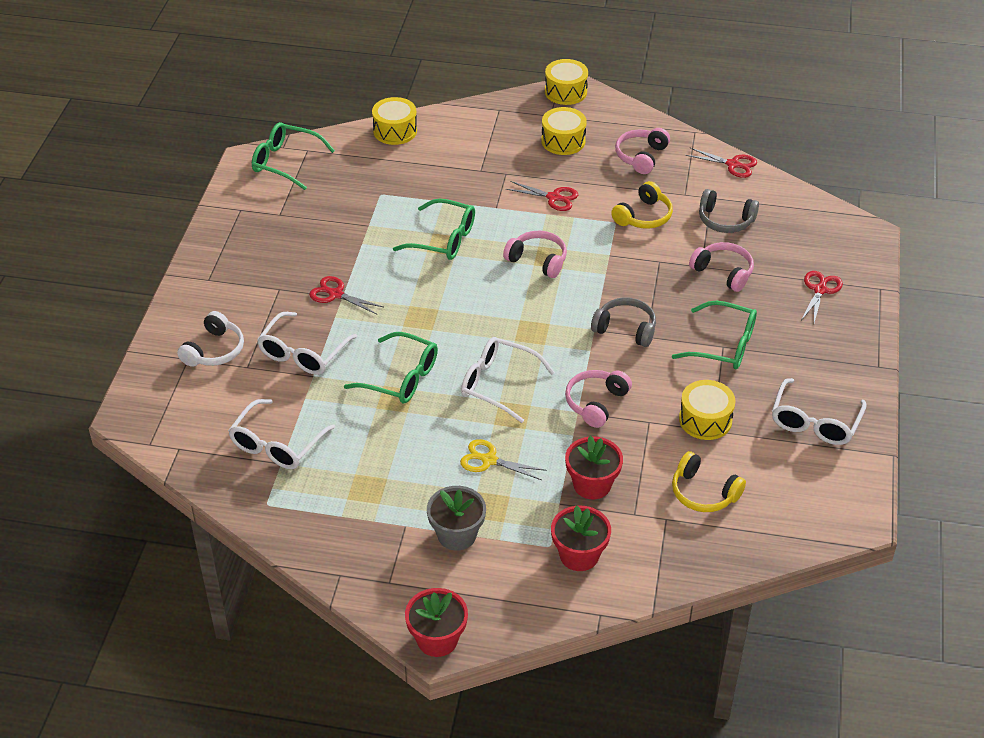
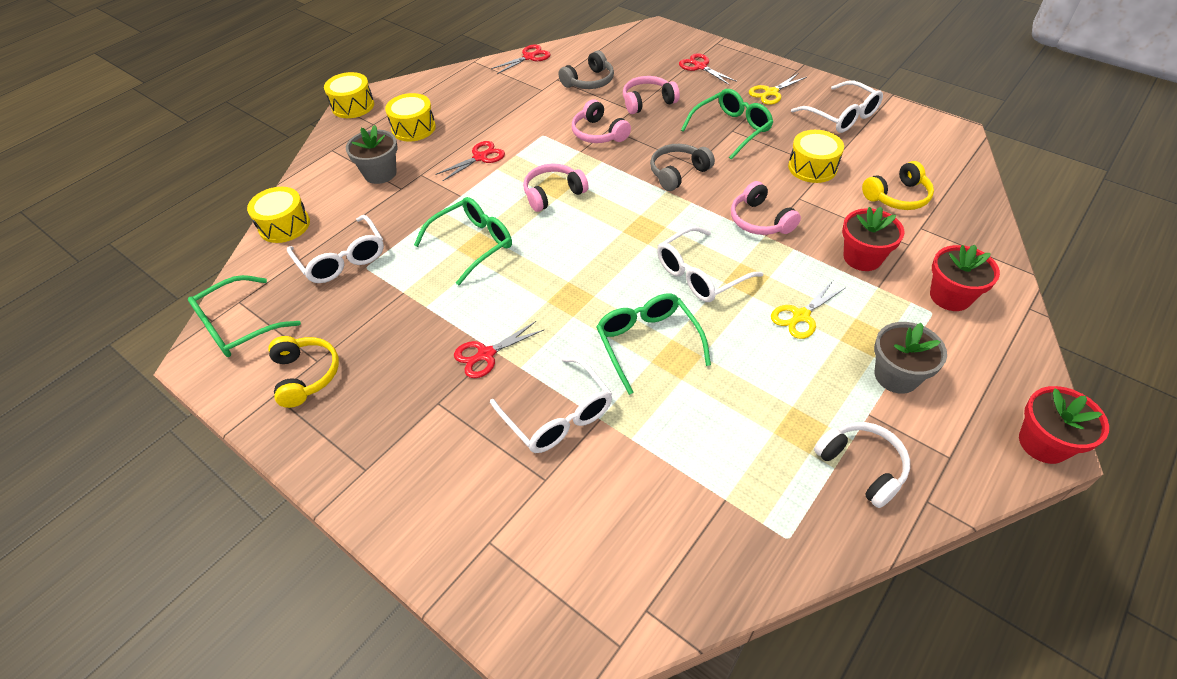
camera: 60 degrees left, 5 degrees up
(214, 350) = (494, 506): white headphones -> white headphones (862, 466)
(277, 444) = (692, 492): white glasses -> white glasses (342, 259)
(400, 377) = (648, 344): green glasses -> green glasses turned 75 degrees counterclockwise
(490, 150) = (380, 173): none -> grey flower pot
(641, 156) = (476, 95): pink headphones -> pink headphones (598, 133)
(643, 216) = (549, 118): yellow headphones -> yellow headphones (306, 375)
(815, 357) = (771, 93): none -> yellow scissors

